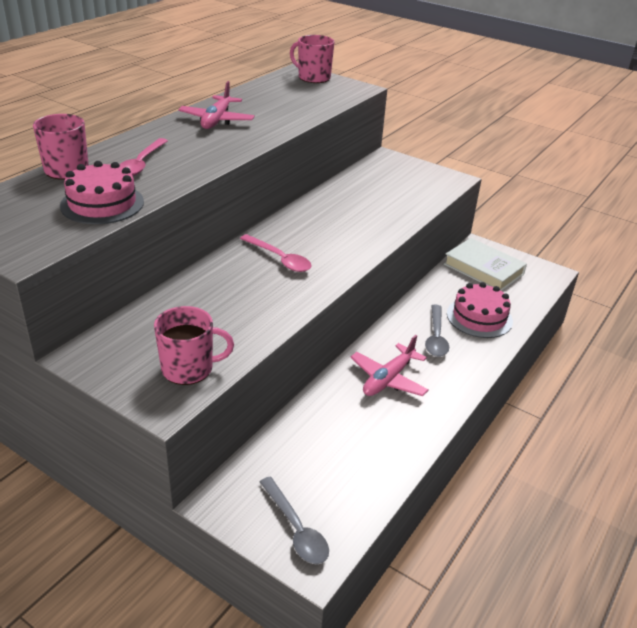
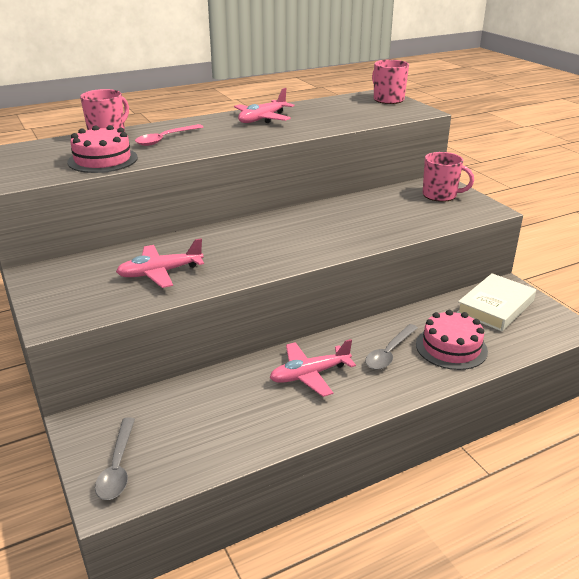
camera: 30 degrees right, 5 degrees down
(189, 369) = (96, 302): pink mug -> pink mug (440, 195)
(221, 318) = (160, 273): none -> pink plane
(279, 259) = (254, 241): pink spoon -> none
(483, 269) = (495, 307): white book -> white book turned 60 degrees clockwise

